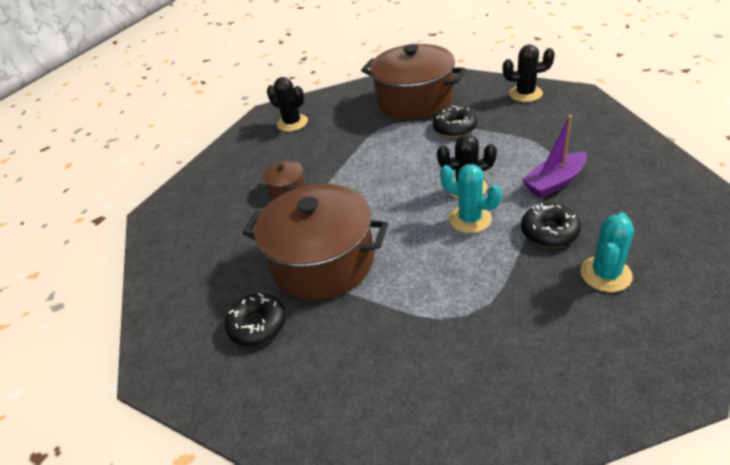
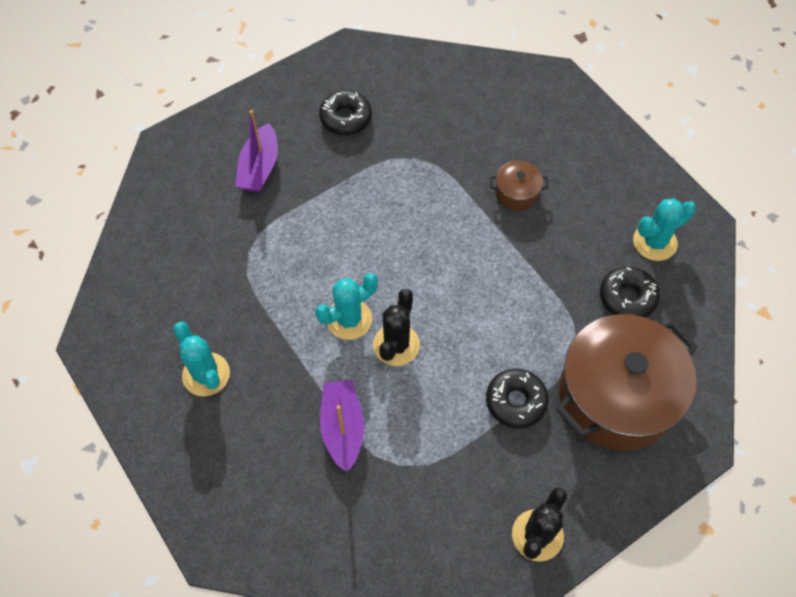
camera: 110 degrees right, 20 degrees up
(292, 123) = (654, 242): black cactus -> turquoise cactus
(323, 261) = (383, 183): brown pot -> none
(363, 363) = (259, 168): none -> purple boat
(549, 232) = (282, 370): black donut -> black donut (627, 297)

